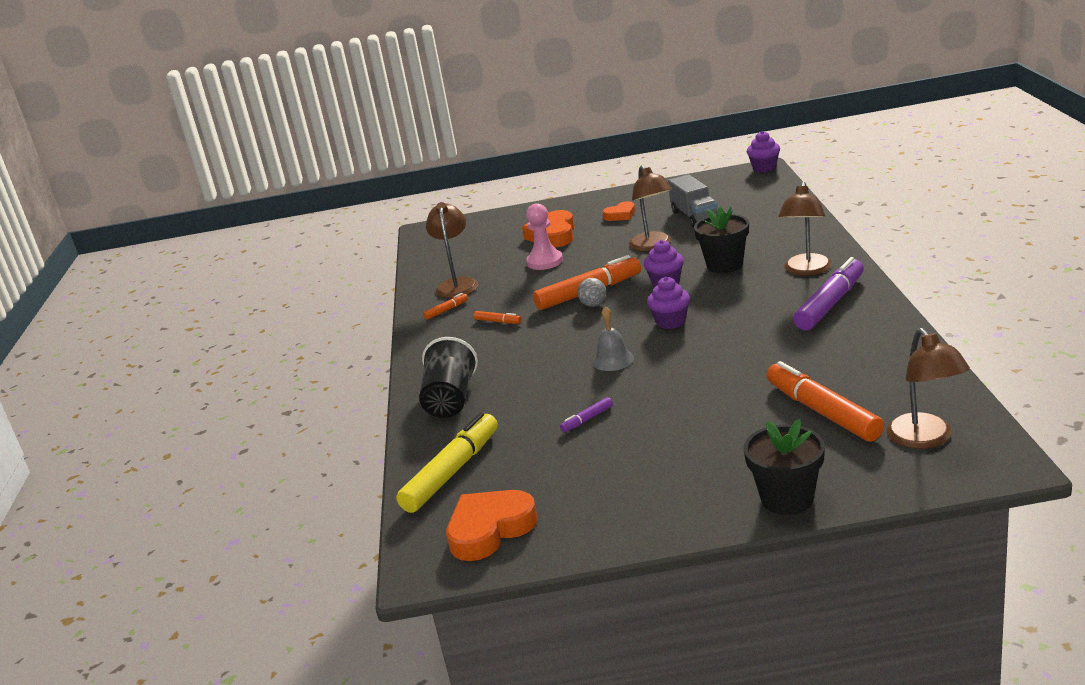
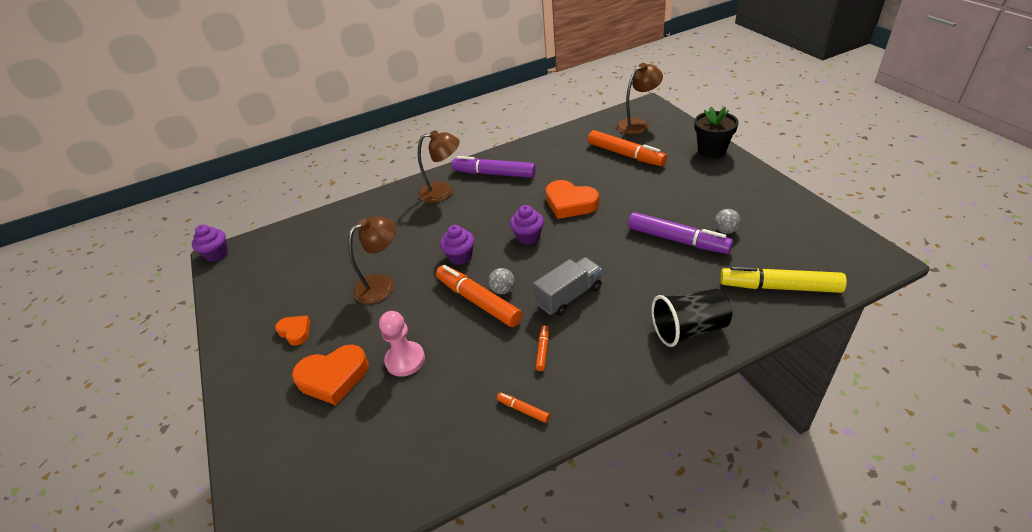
camera: 110 degrees left, 15 degrees up
(457, 284) = (457, 428): brown lamp -> none
(490, 529) = (820, 244): orange heart -> orange heart (570, 203)
(576, 460) = (725, 230): none -> grey ball
(587, 419) = (677, 240): purple marker -> purple marker, size x2.27
(613, 360) = (593, 251): grey bell -> none
(694, 216) = (319, 274): grey truck -> grey truck (569, 296)
(724, 265) = (429, 232): black flower pot -> none
(822, 411) = (625, 155): orange marker -> orange marker turned 90 degrees counterclockwise

